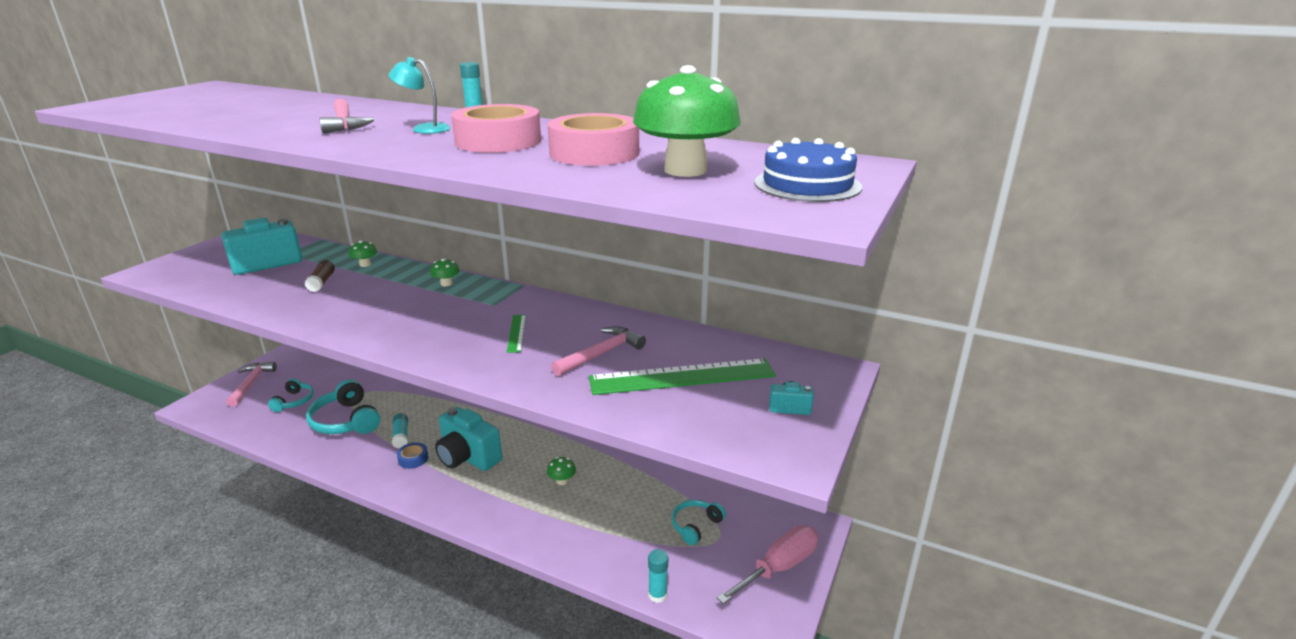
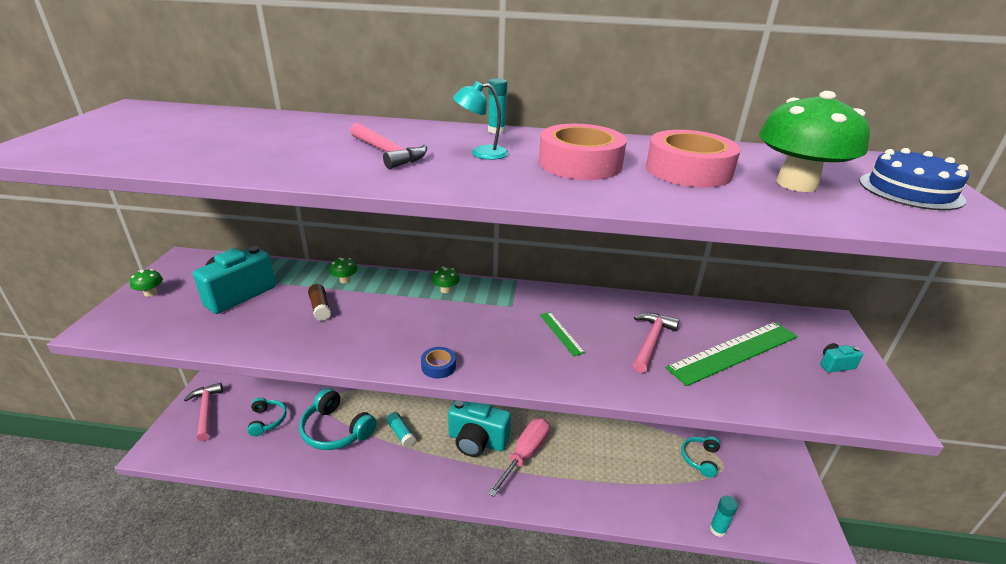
camera: 20 degrees left, 5 degrees up
(413, 459) = (429, 455): blue tape -> blue tape (438, 366)
(562, 481) = (571, 444): green mushroom -> green mushroom (150, 293)
(779, 567) = (780, 478): pink screwdriver -> pink screwdriver (525, 454)

